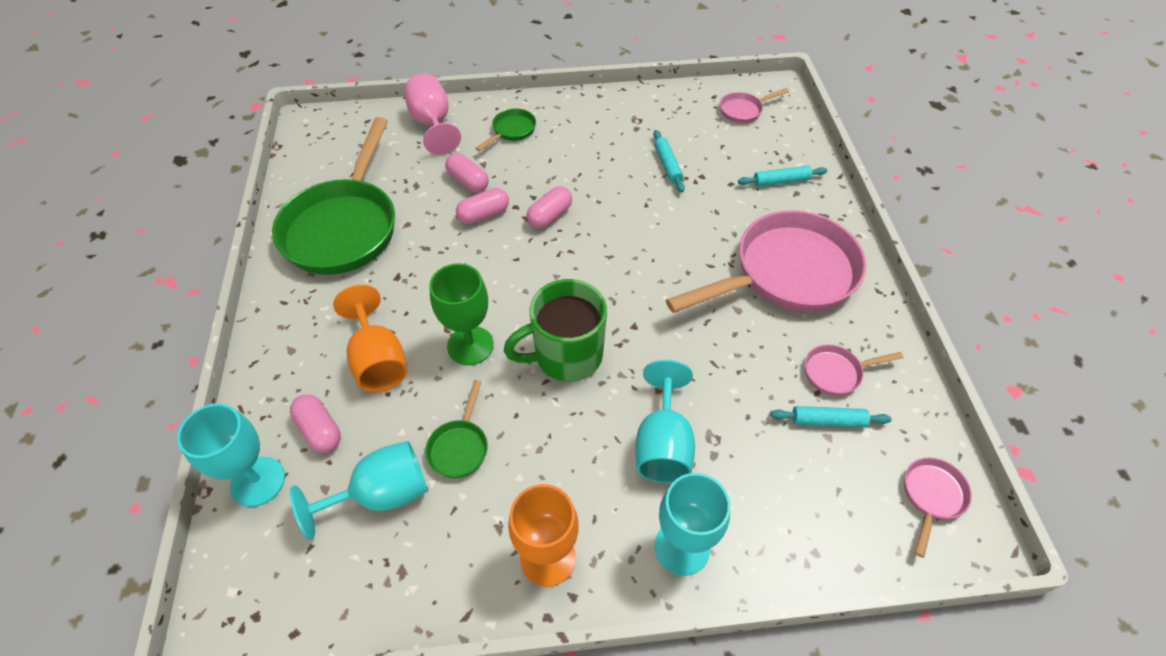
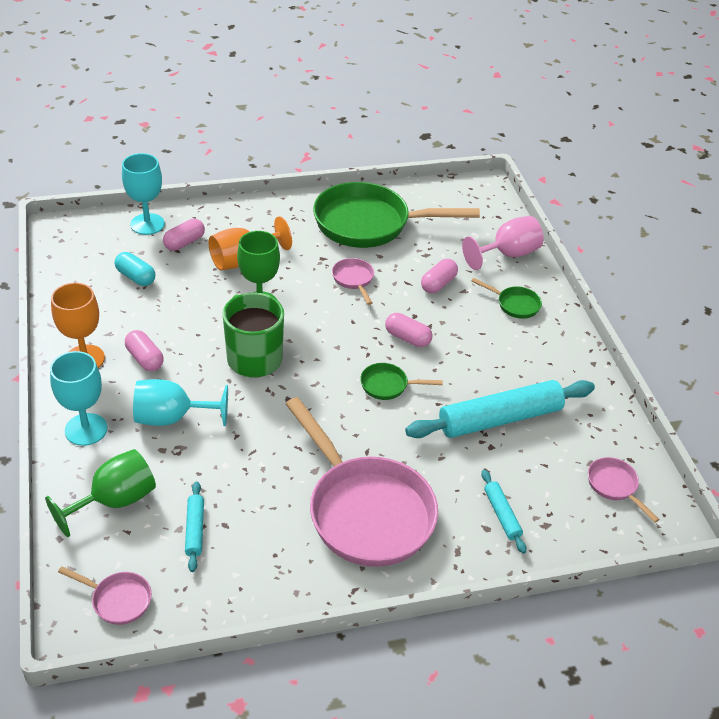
camera: 80 degrees right, 10 degrees down
(381, 494) = (136, 277): turquoise goblet -> turquoise capsule
(460, 447) = (171, 308): green pan -> green pan (388, 385)
(484, 215) = (400, 297): pink capsule -> pink capsule (145, 359)
(667, 165) = (500, 419): turquoise rolling pin -> turquoise rolling pin, size x2.16
(796, 506) = (115, 501): none -> green goblet
(836, 372) = (247, 541): pink pan -> pink pan (354, 280)

